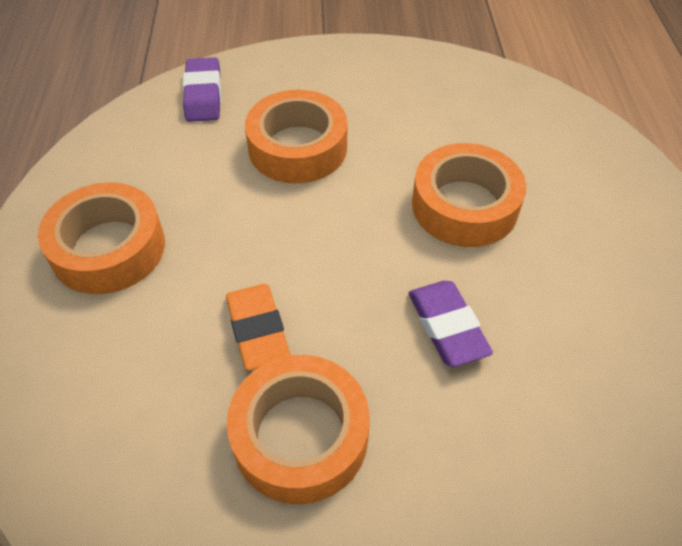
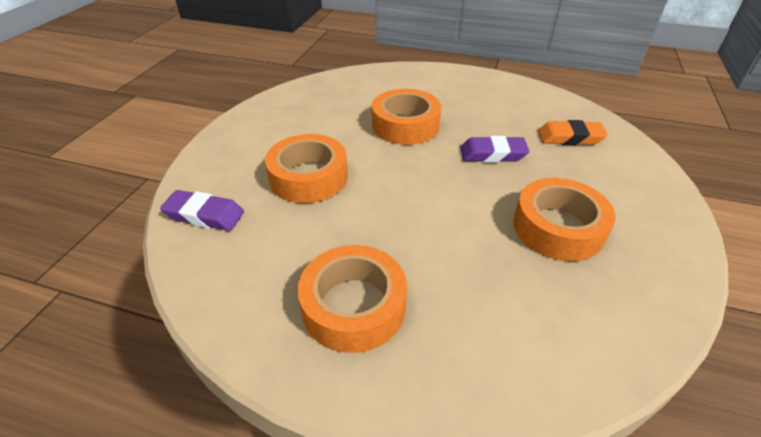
camera: 70 degrees left, 10 degrees down
(258, 330) = (471, 231): orange eraser -> orange eraser (570, 137)

